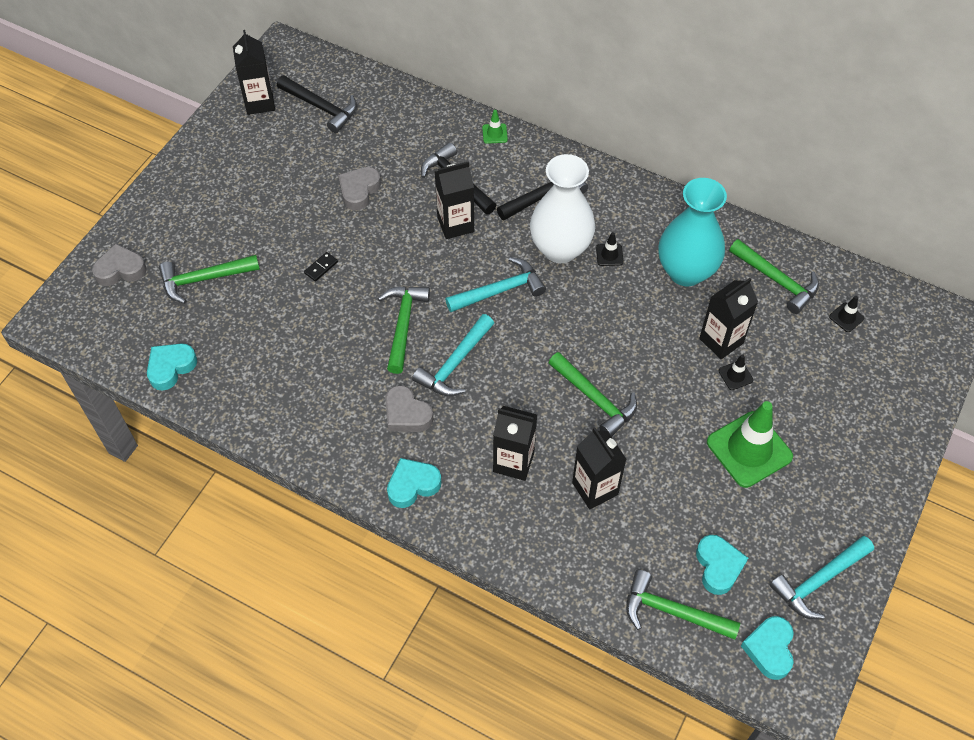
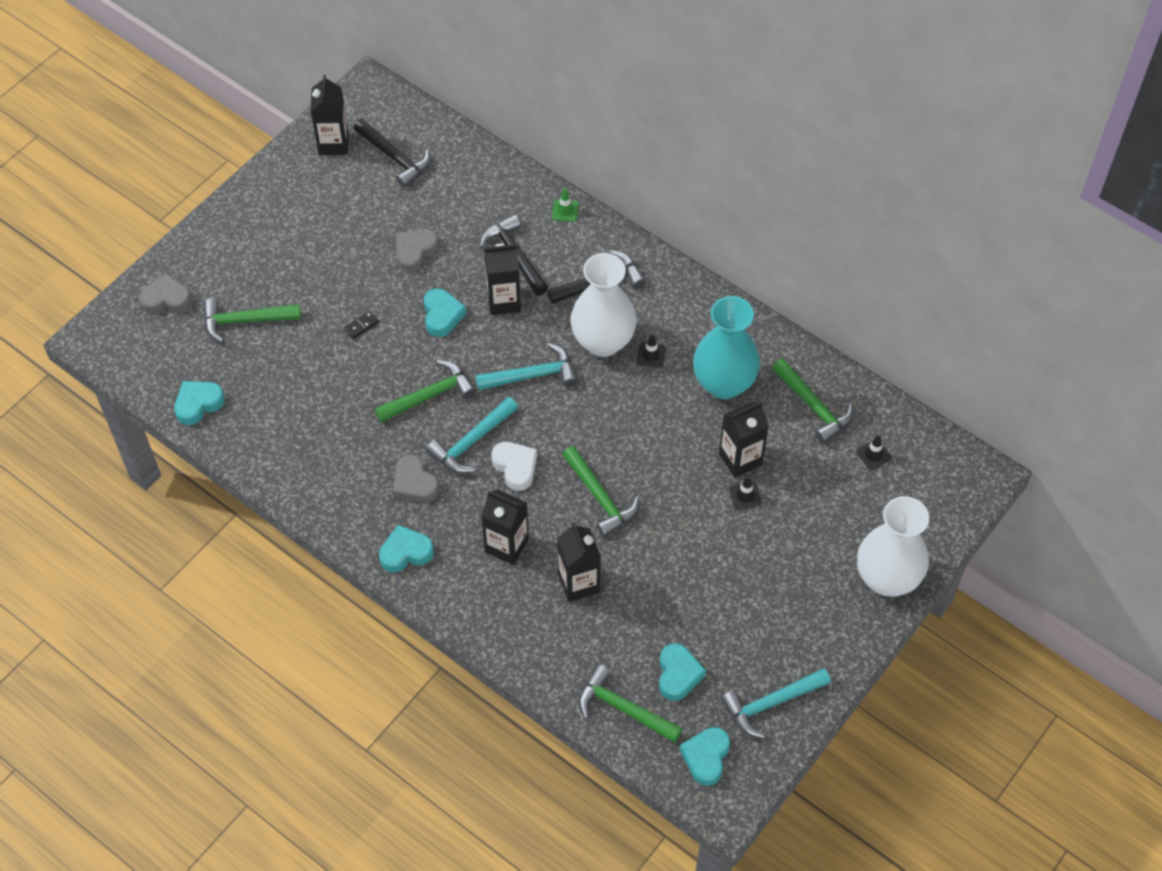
camera: 10 degrees right, 0 degrees up
(398, 246) = (442, 315): none -> turquoise heart
(403, 324) = (430, 395): green hammer -> green hammer turned 45 degrees clockwise
(504, 382) = (515, 467): none -> white heart
(749, 449) = (738, 569): green traffic cone -> none
(895, 435) = (887, 578): none -> white vase

